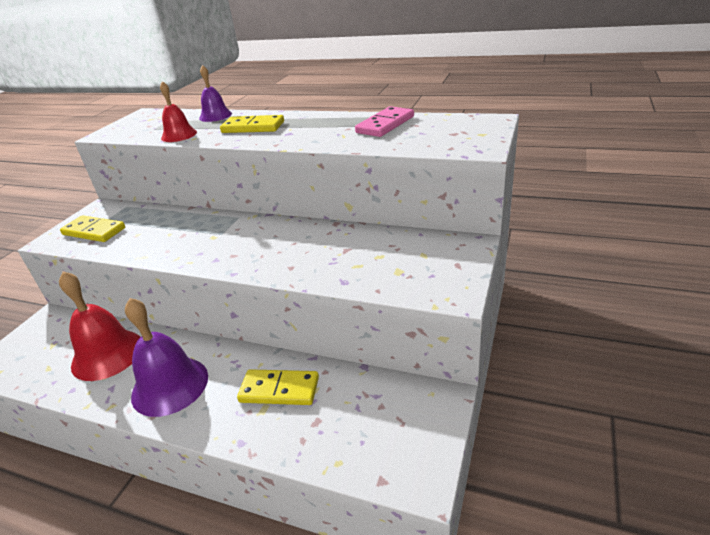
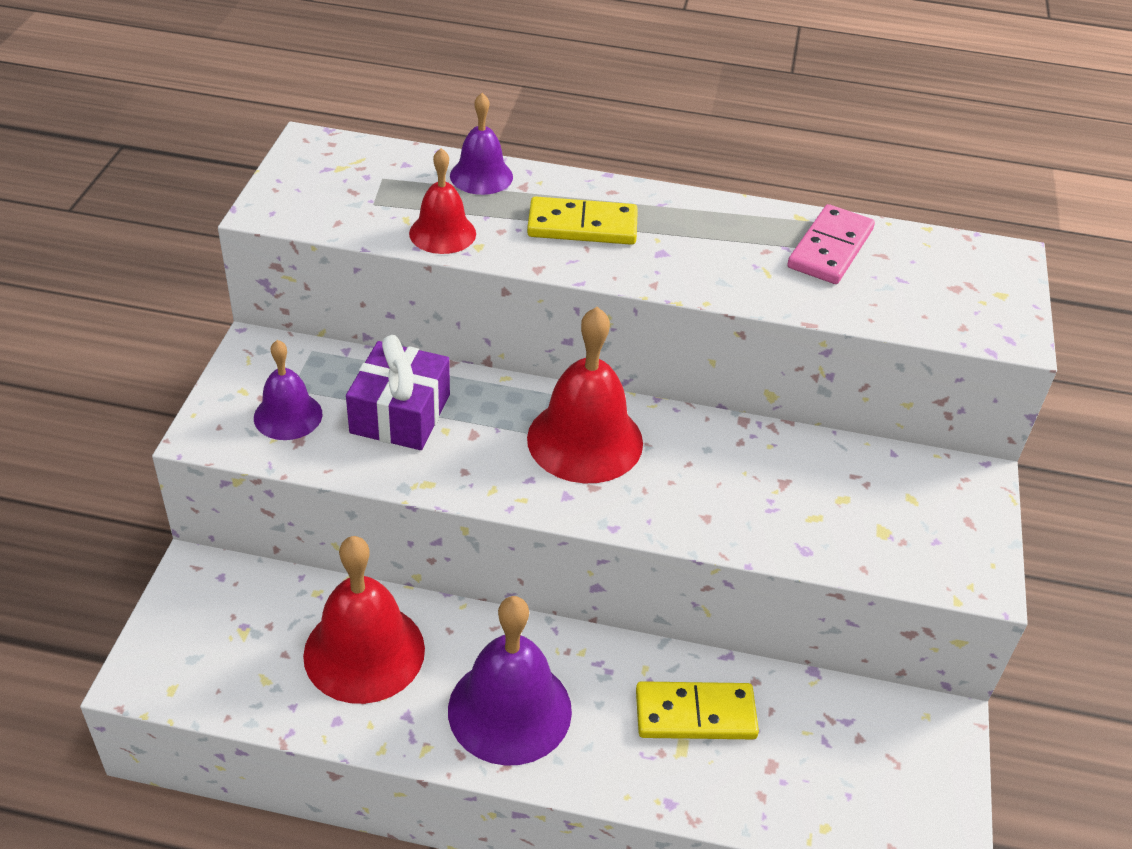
camera: 15 degrees left, 10 degrees up
(94, 231) = (288, 415): yellow domino -> purple bell
(150, 228) = (400, 414): none -> purple gift
(240, 235) = (585, 440): none -> red bell

